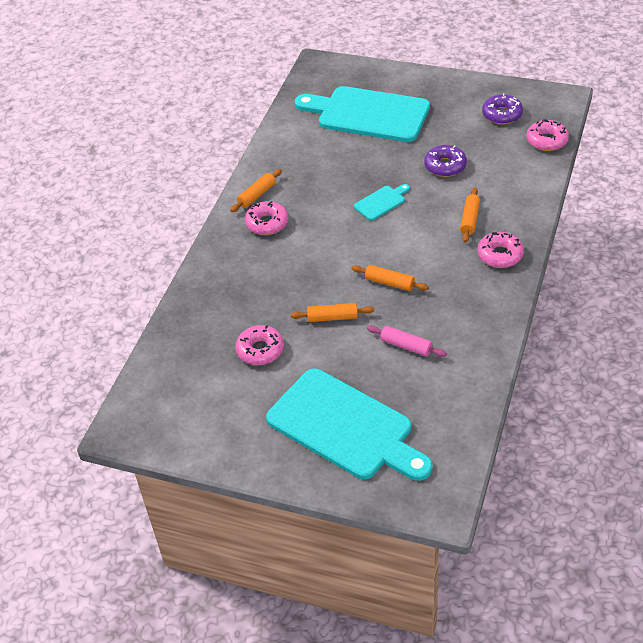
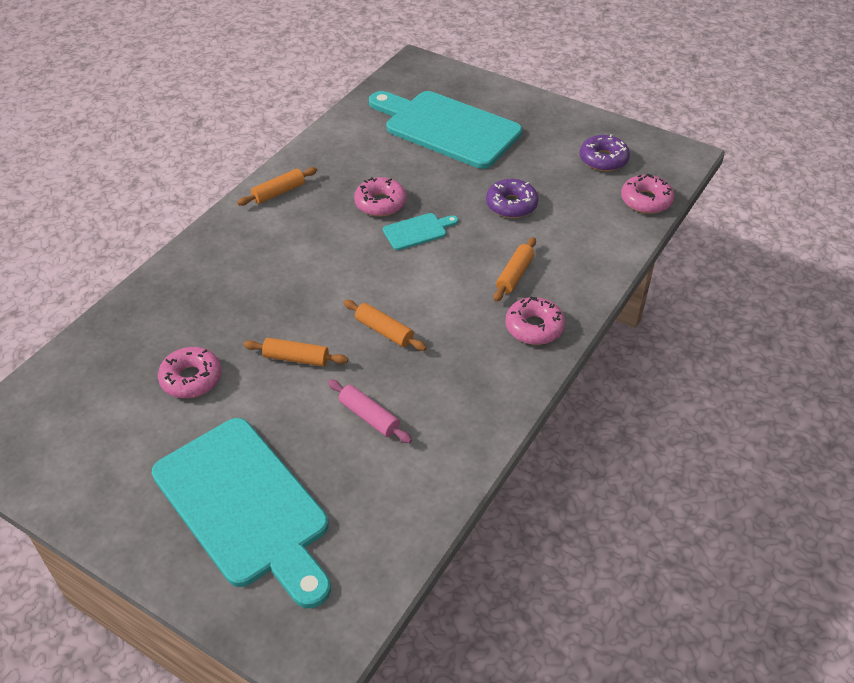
camera: 10 degrees right, 0 degrees up
(267, 223) = (274, 227): pink donut -> pink donut (380, 203)

